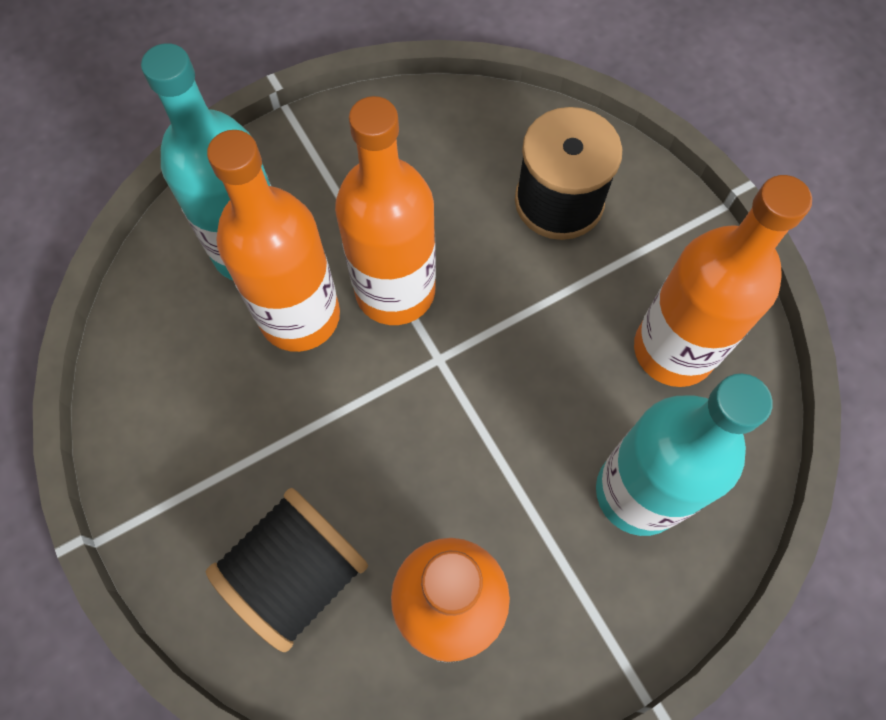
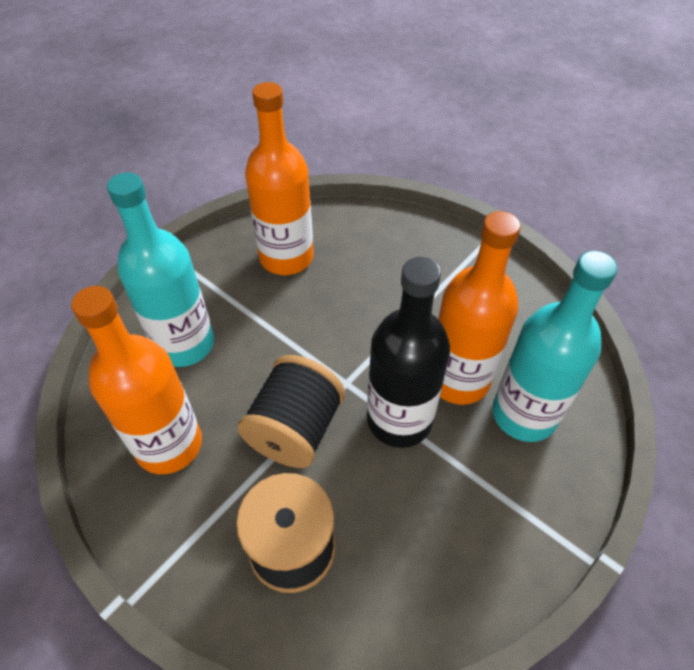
camera: 160 degrees right, 15 degrees down
(298, 573) = (377, 250): black spool -> black spool (295, 429)
(395, 291) = (399, 420): orange bottle -> black bottle

